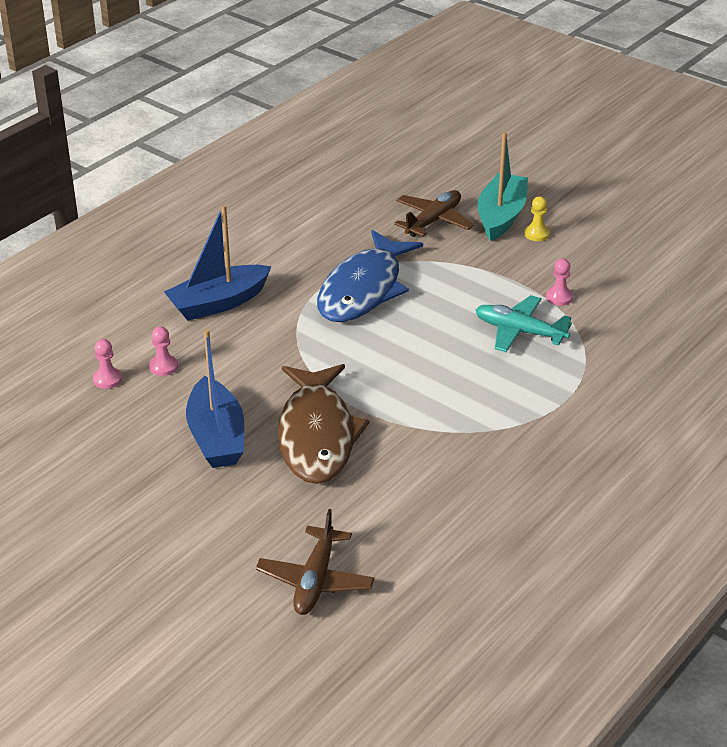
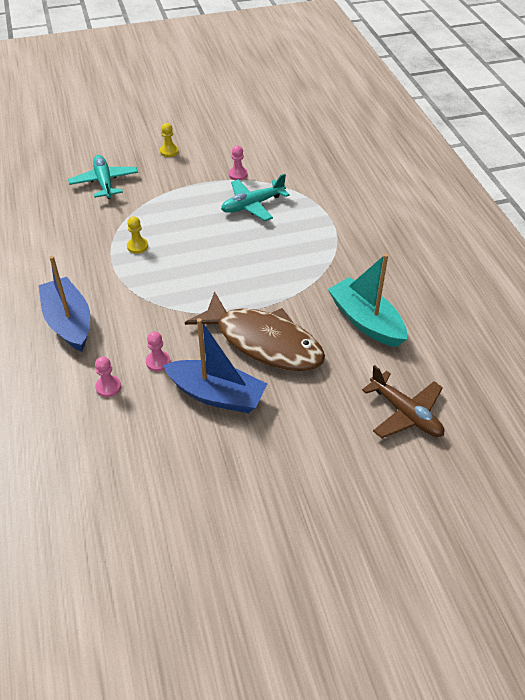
camera: 55 degrees left, 10 degrees up
(107, 379) = (88, 427): pink pawn -> pink pawn (158, 362)
(218, 303) = (69, 322): blue boat -> blue boat turned 150 degrees clockwise
(363, 289) = (137, 246): blue fish -> yellow pawn
(433, 221) = (104, 182): brown plane -> turquoise plane
(501, 216) = (135, 155): turquoise boat -> turquoise boat (366, 321)

